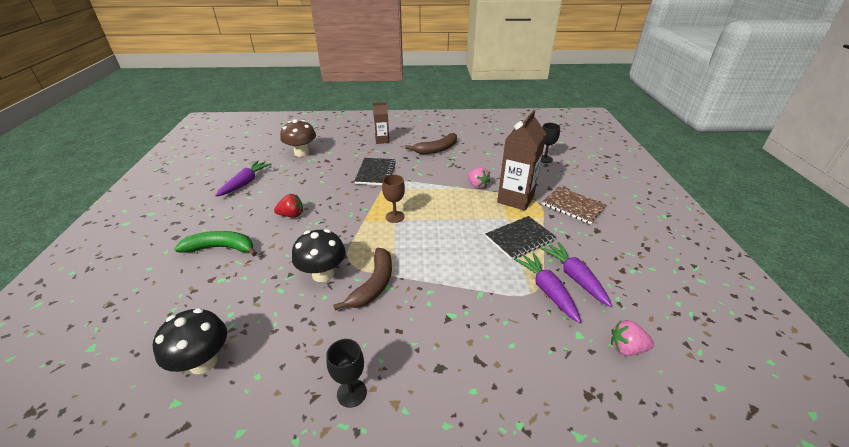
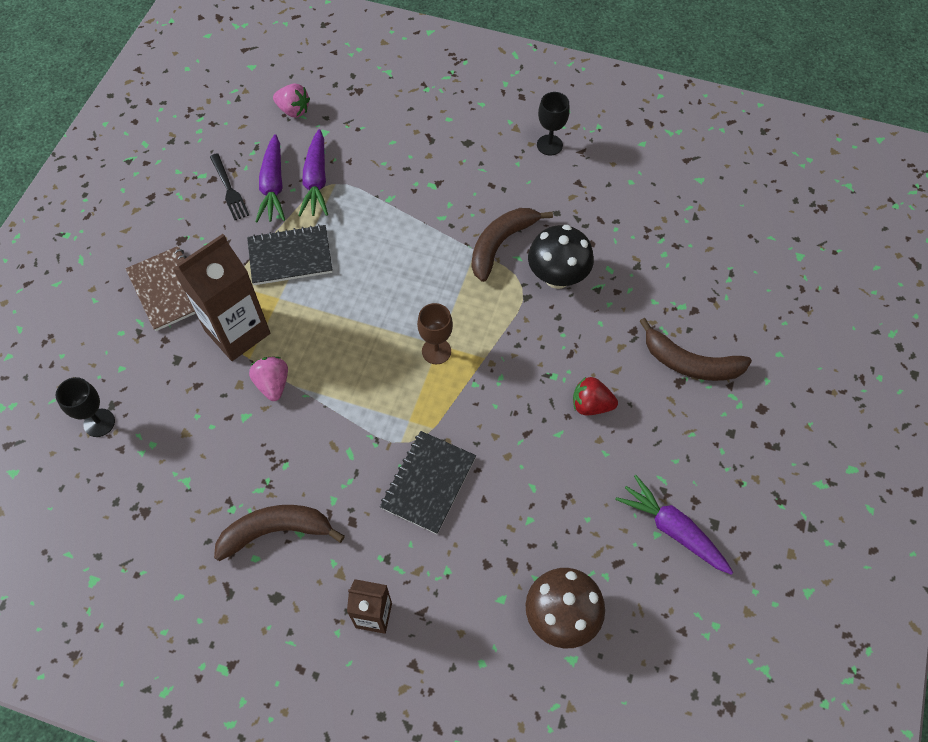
camera: 160 degrees left, 25 degrees up
(203, 362) = (682, 208): black mushroom -> none
(221, 248) = (690, 363): green banana -> brown banana
(245, 183) = (672, 529): purple carrot -> purple carrot turned 90 degrees clockwise
(603, 266) = (229, 189): none -> black fork

